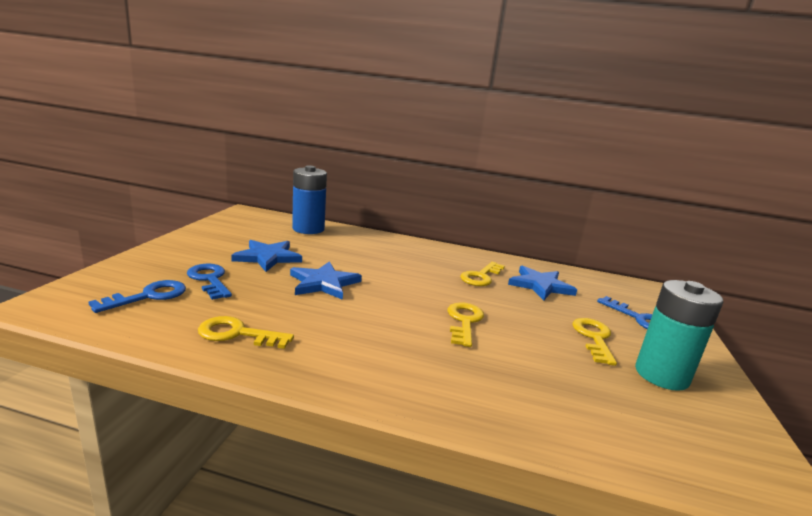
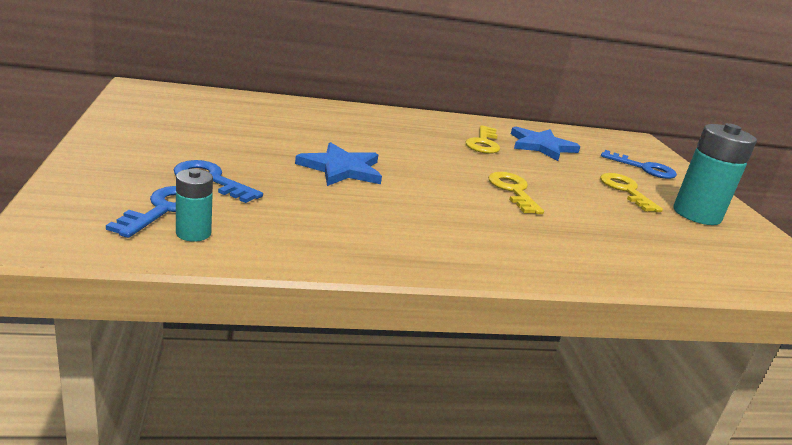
camera: 25 degrees left, 5 degrees up
(145, 317) = (193, 233): none -> turquoise battery
(238, 334) = (319, 236): yellow key -> none
(268, 257) = (244, 145): blue star -> none
(308, 229) = (248, 104): blue battery -> none

